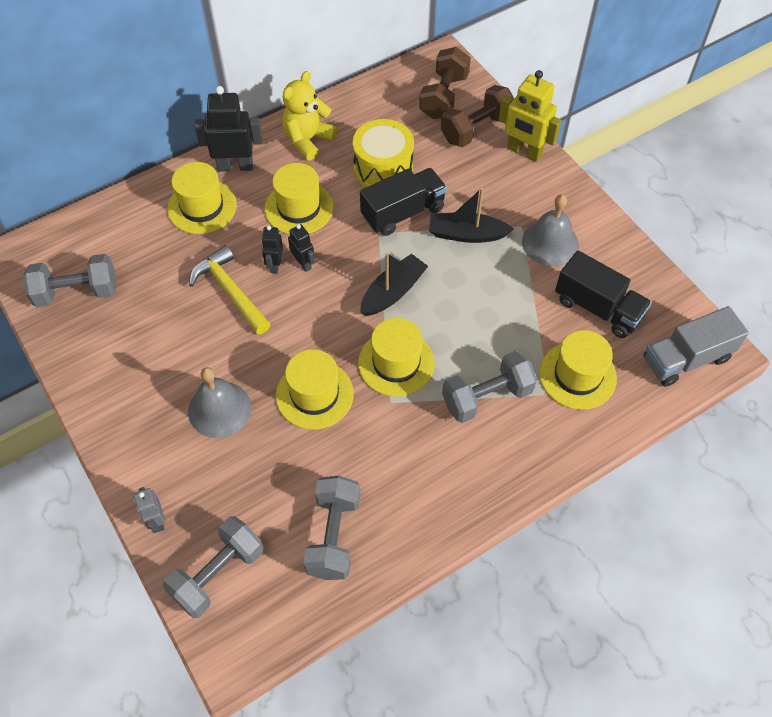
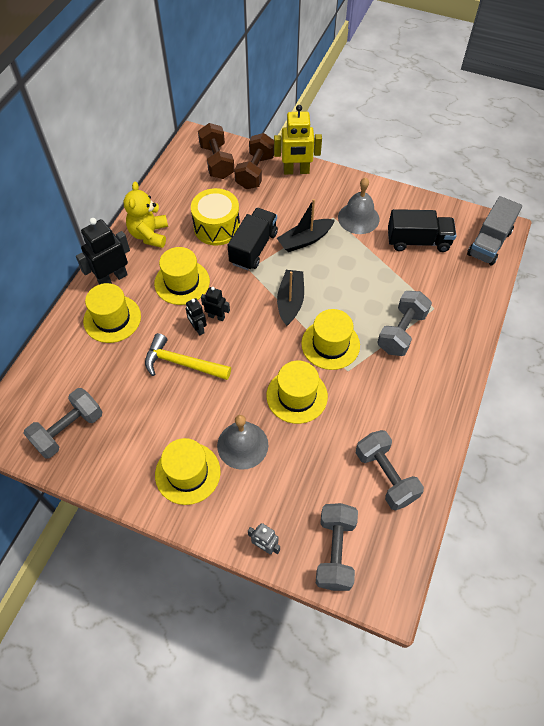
camera: 35 degrees left, 0 degrees up
(577, 375) = (440, 287): yellow hat -> yellow hat (187, 473)

